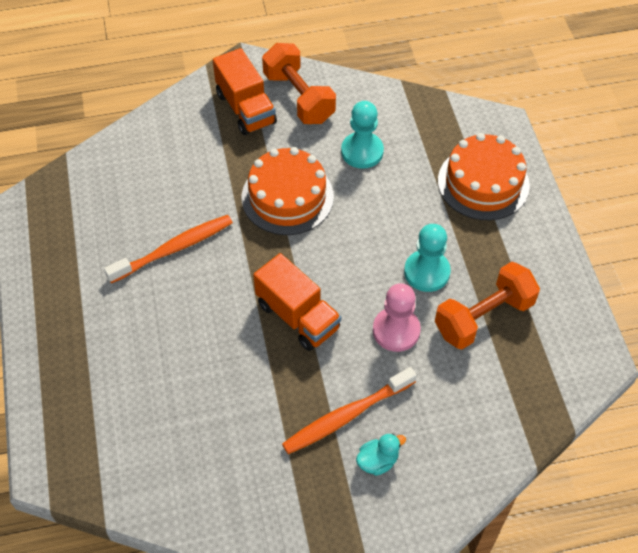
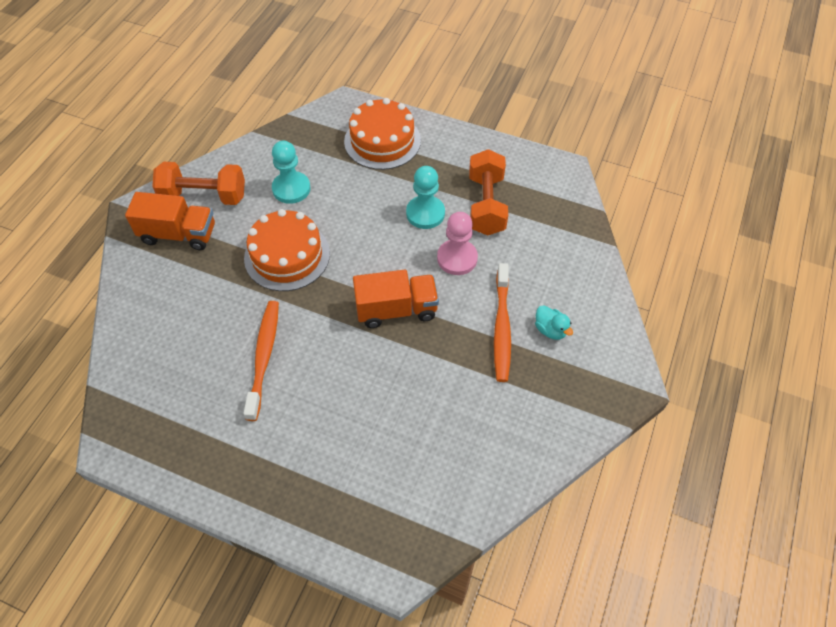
camera: 55 degrees left, 0 degrees up
(378, 461) = (550, 330): turquoise duck -> turquoise duck turned 135 degrees clockwise

